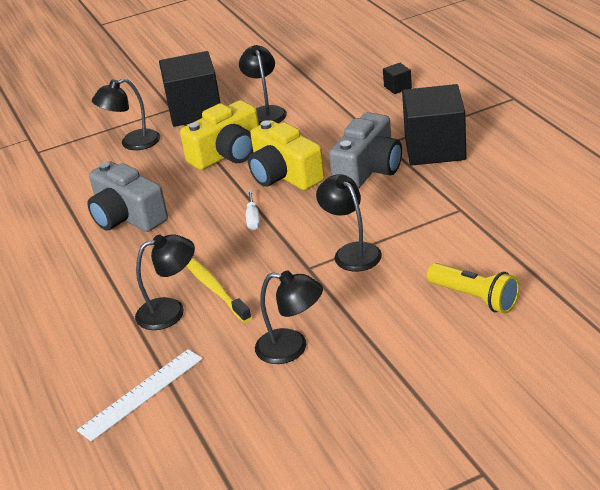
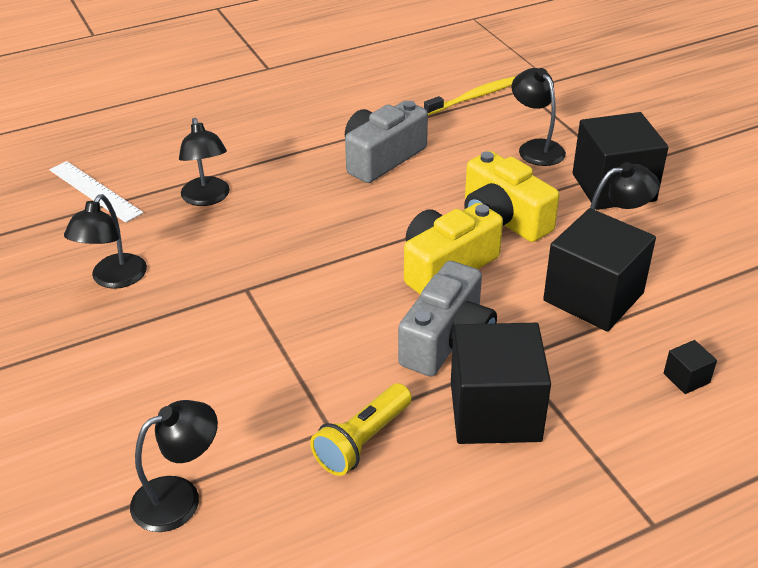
camera: 85 degrees right, 5 degrees up
(214, 288) = (234, 223): yellow toothbrush -> yellow toothbrush (475, 97)
(253, 219) = (355, 244): white screwdriver -> none
(321, 117) = (593, 297): none -> black cube
(352, 252) = (265, 323): black lamp -> black lamp (179, 497)
(368, 169) = (447, 341): grey camera -> grey camera turned 90 degrees counterclockwise
(475, 298) = (135, 428): yellow flashlight -> yellow flashlight (363, 441)

